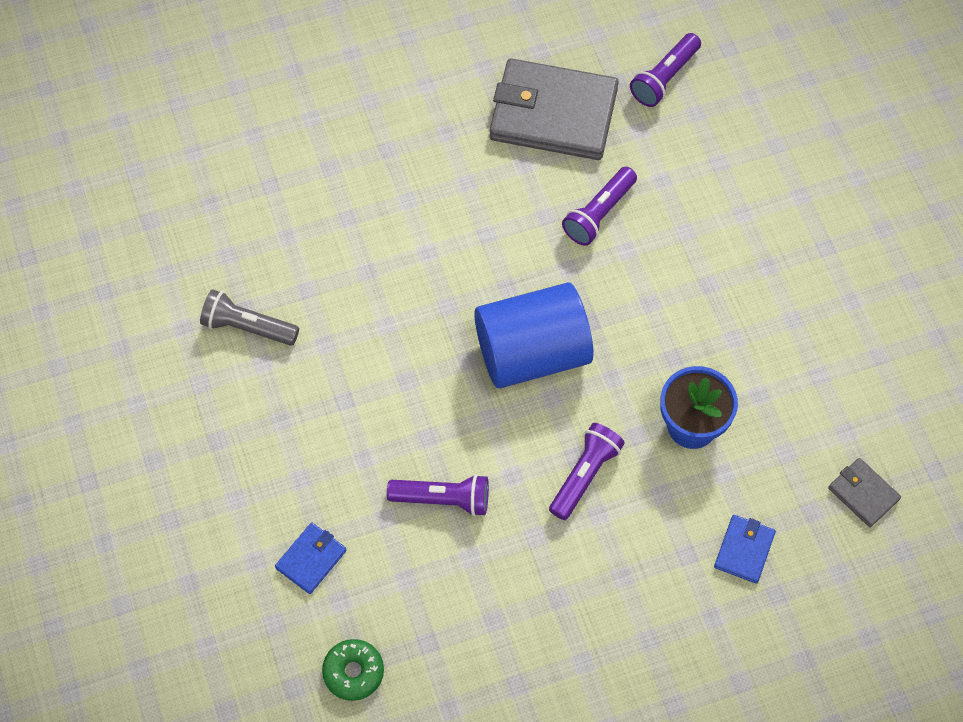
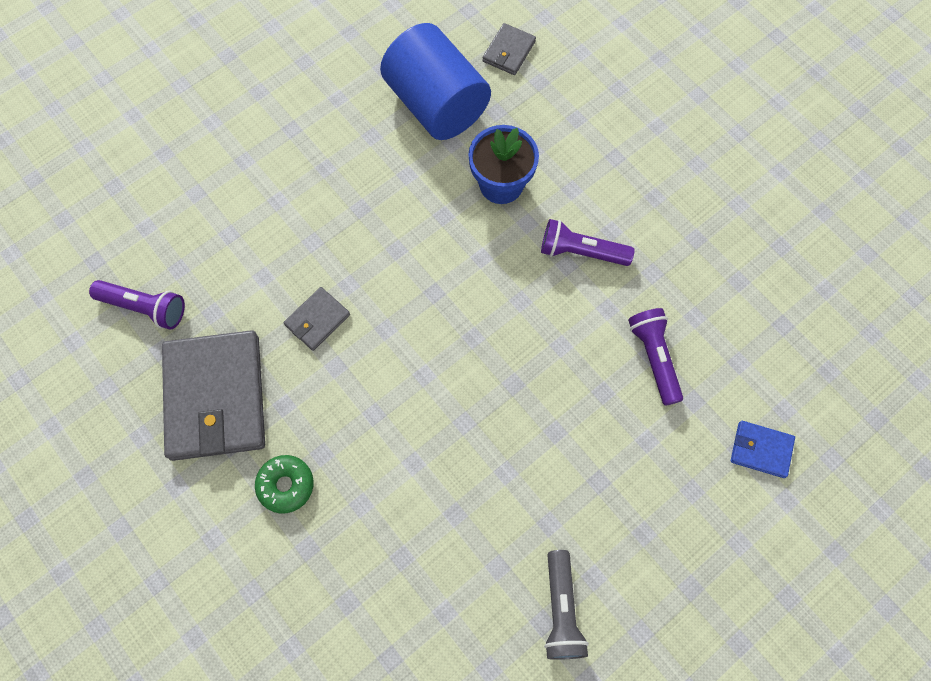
camera: 110 degrees left, 5 degrees up
(353, 672) = (837, 375): green donut -> green donut (286, 485)
(532, 352) = (483, 331): blue cylinder -> blue cylinder (436, 104)
(599, 213) = (317, 320): purple flashlight -> grey wallet
(744, 550) = (592, 119): blue wallet -> none

